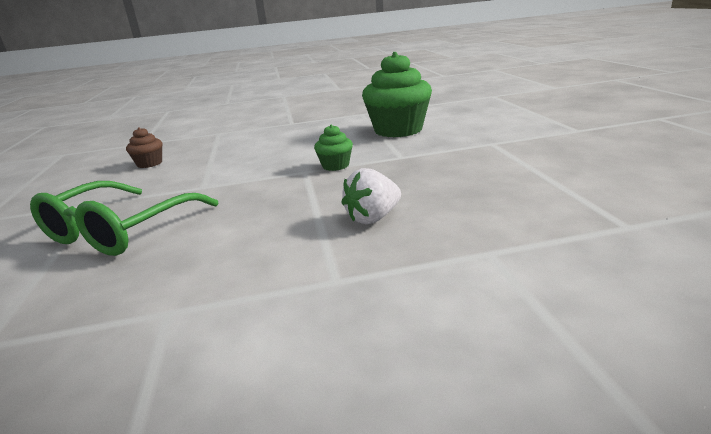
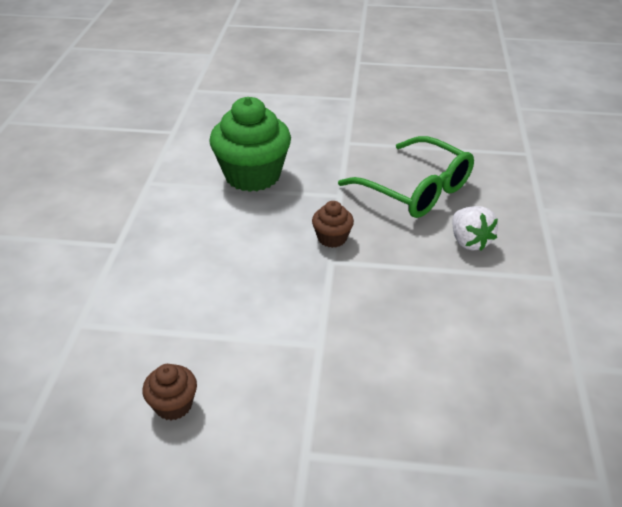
camera: 75 degrees left, 15 degrees up
(120, 230) = (413, 414): green glasses -> green glasses (416, 189)
(335, 166) = (332, 238): green cupcake -> brown cupcake

